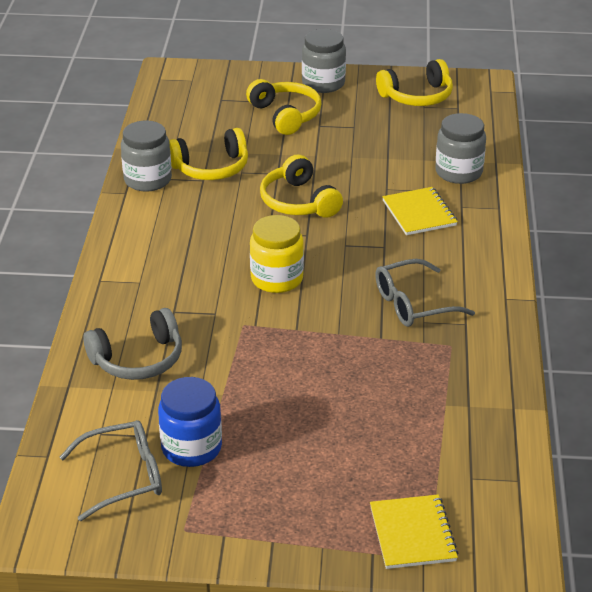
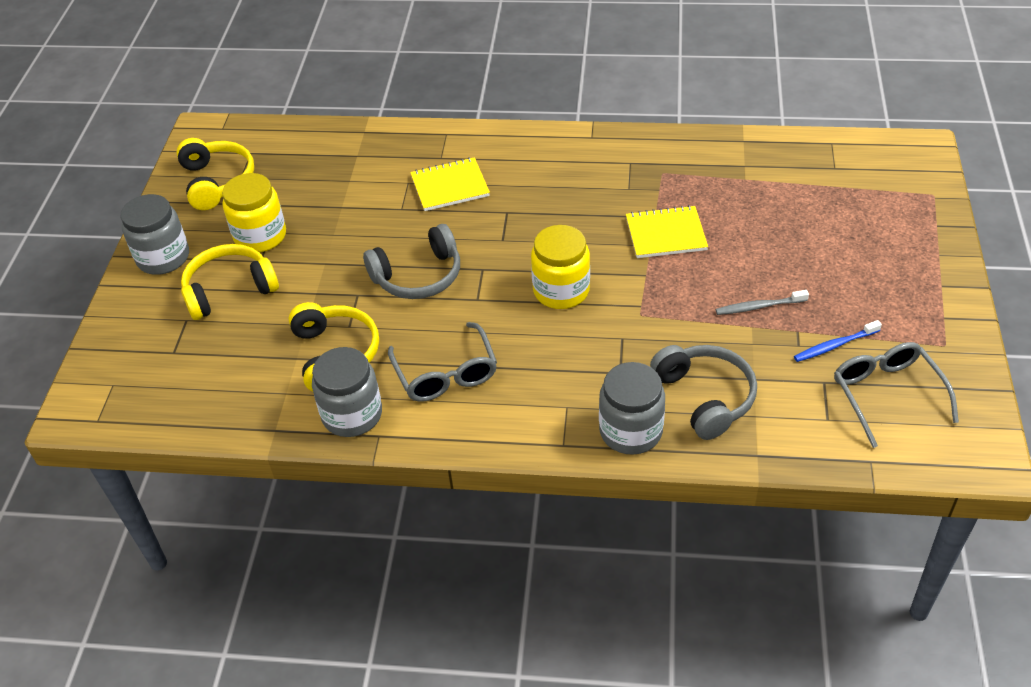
camera: 85 degrees left, 10 degrees up
(191, 448) = (834, 345): blue jar -> blue toothbrush
(248, 400) = (759, 306): none -> grey toothbrush
(298, 202) = (418, 276): yellow headphones -> grey headphones
(348, 123) = (260, 236): none -> yellow jar
(413, 304) = (602, 194): grey glasses -> grey glasses (446, 374)
(413, 534) = (908, 202): yellow notebook -> yellow notebook (666, 234)
(458, 172) = (378, 157): grey jar -> grey jar (630, 431)

